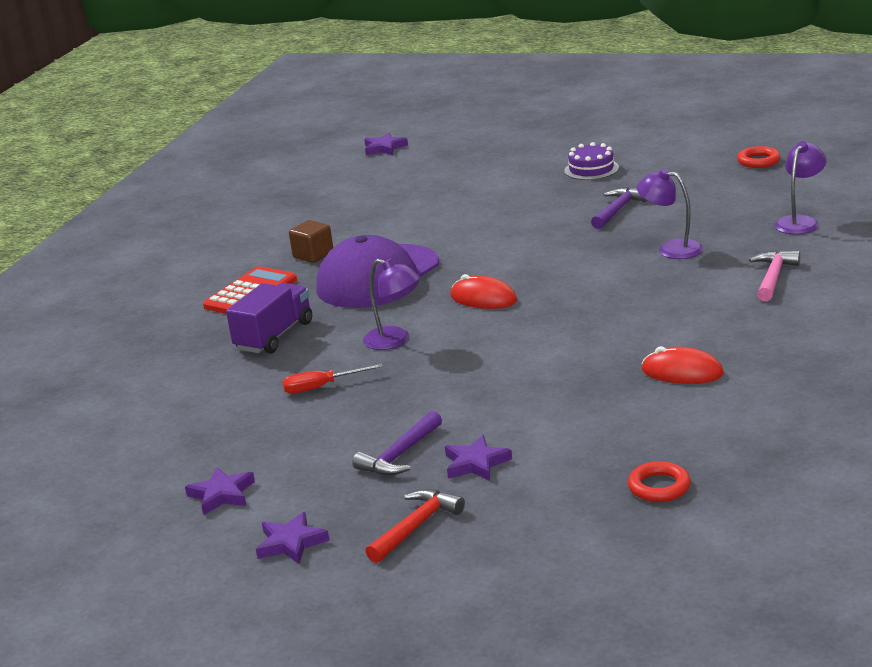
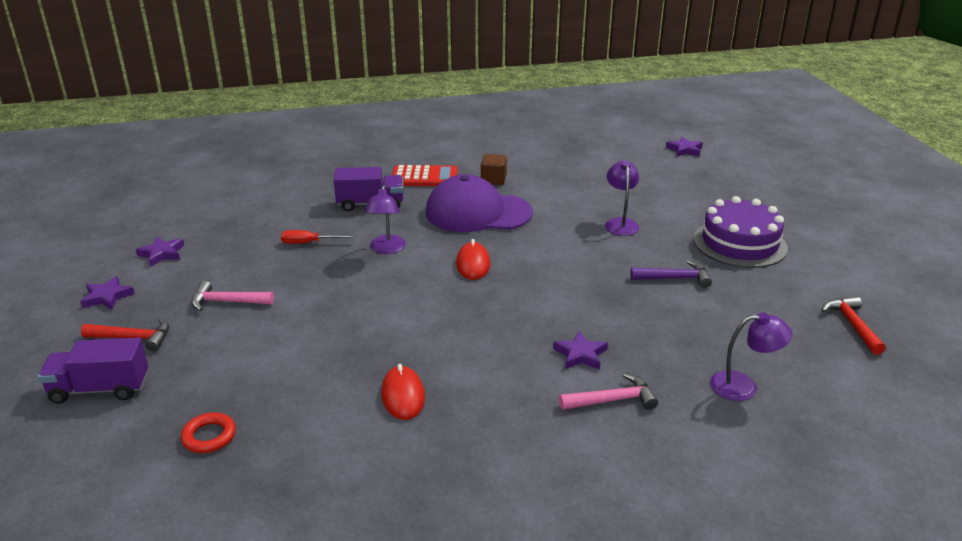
camera: 55 degrees right, 5 degrees up
(321, 387) = (309, 243): red screwdriver -> red screwdriver turned 45 degrees counterclockwise
(400, 455) = (227, 302): purple hammer -> pink hammer
(476, 463) = (224, 337): purple star -> purple star (580, 354)
(506, 554) = (100, 389): none -> purple truck
(591, 169) = (739, 243): purple cake -> purple cake, size x1.81
(671, 249) = (624, 326): purple lamp -> purple lamp (620, 223)
(758, 161) = (852, 325): red ring -> red hammer

